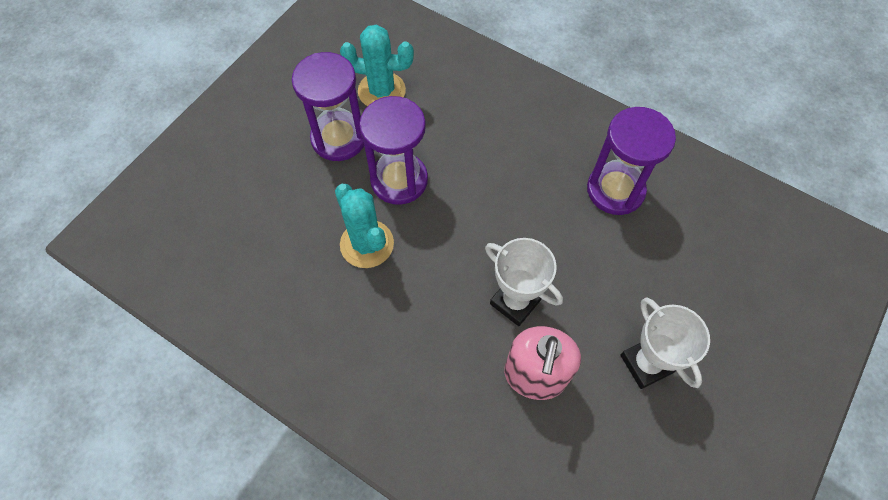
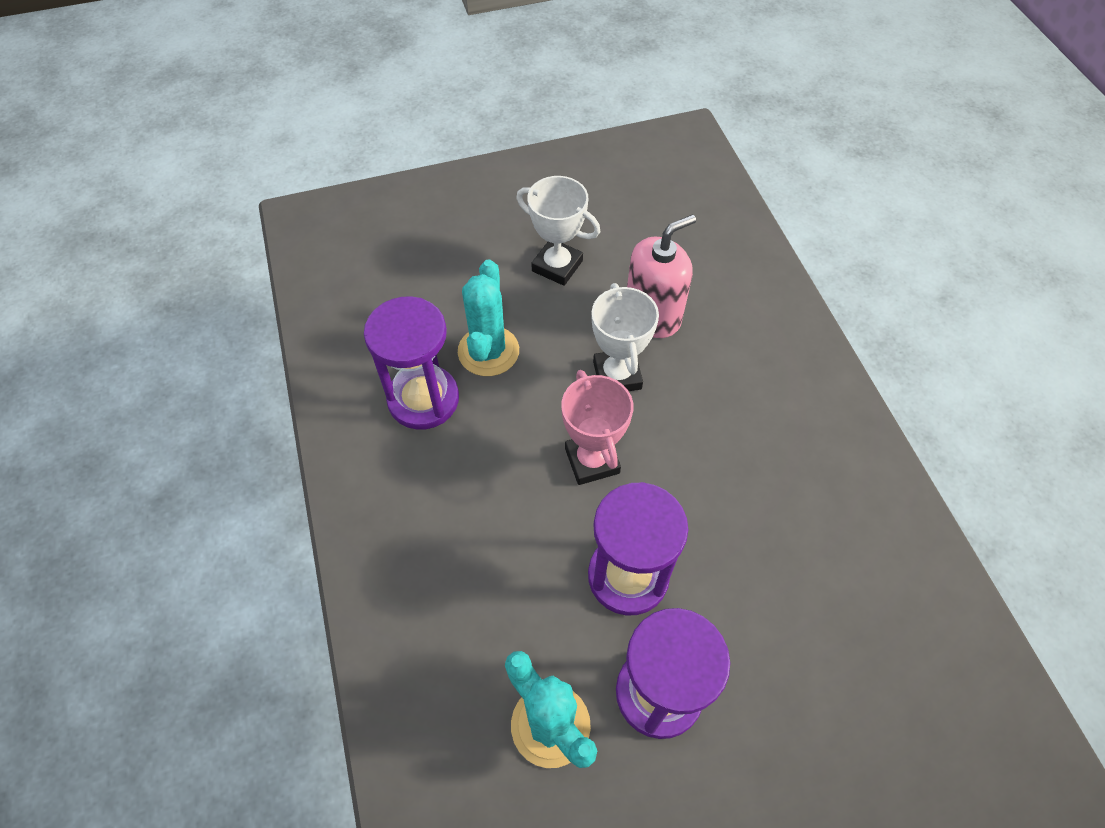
camera: 140 degrees left, 5 degrees down
(367, 244) = (718, 528): turquoise cactus -> turquoise cactus (488, 351)
(477, 229) = (592, 460): none -> pink trophy
(646, 364) = (557, 266): white trophy -> white trophy turned 75 degrees counterclockwise

